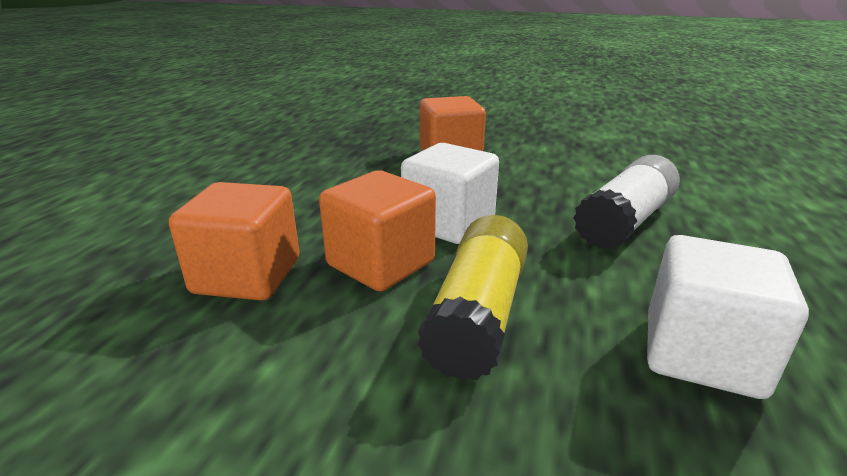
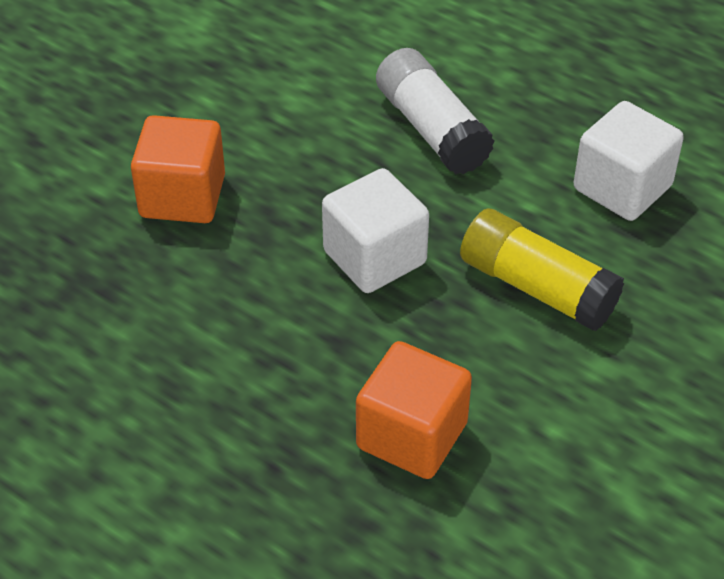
camera: 70 degrees left, 20 degrees up
(381, 263) = (432, 330): orange cube -> none

